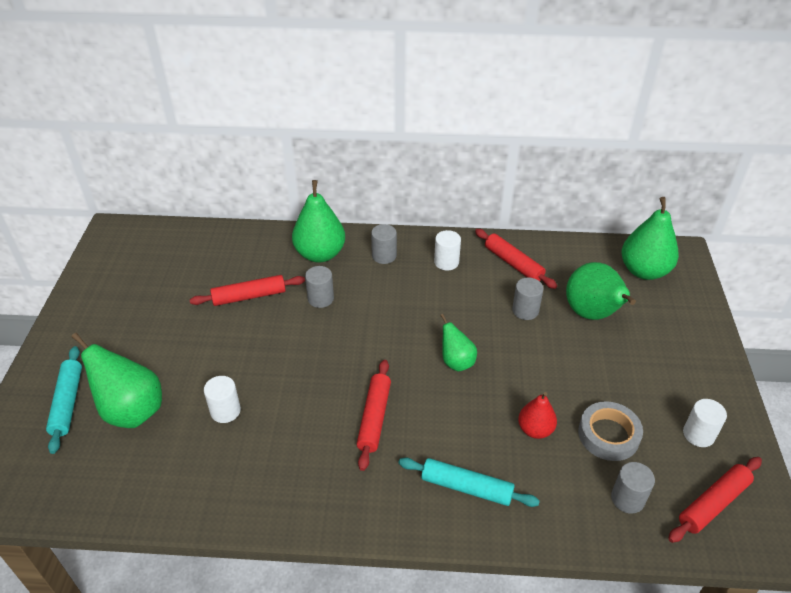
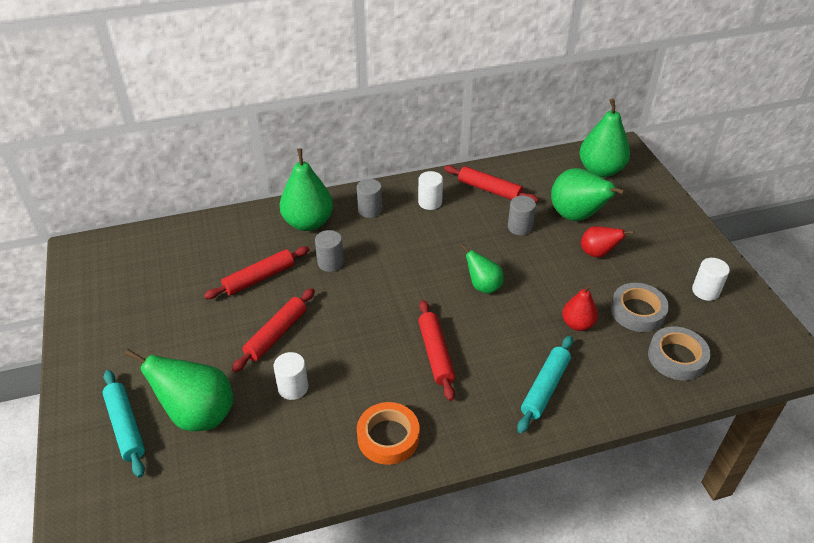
camera: 20 degrees left, 0 degrees up
(287, 487) = (388, 437): none -> orange tape
(466, 487) = (545, 388): turquoise rolling pin -> turquoise rolling pin turned 60 degrees counterclockwise
(595, 360) = (597, 253): none -> red pear
(627, 499) = (676, 357): grey cylinder -> grey tape
(713, 503) = (741, 341): red rolling pin -> red rolling pin (276, 334)

